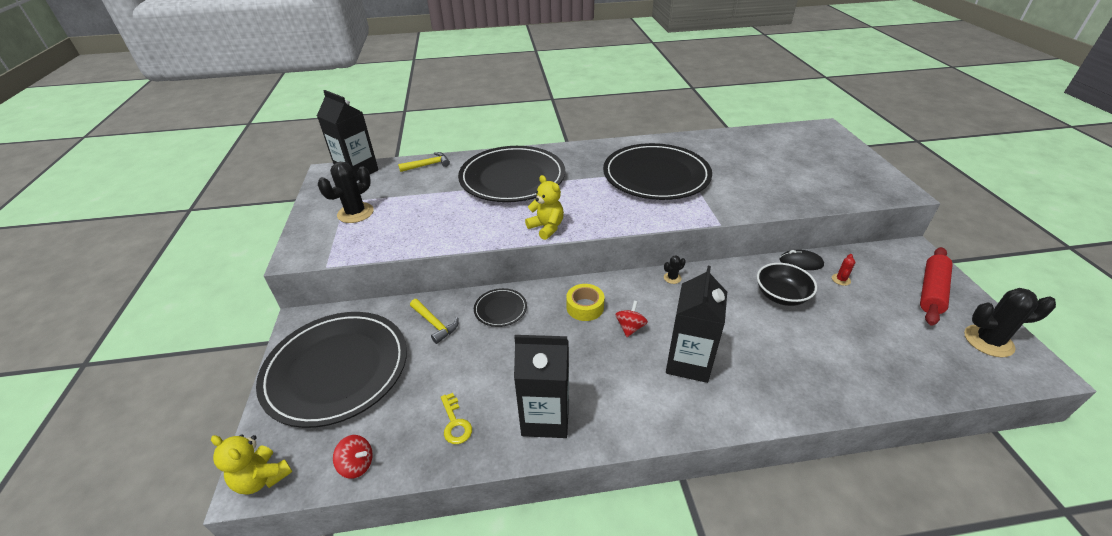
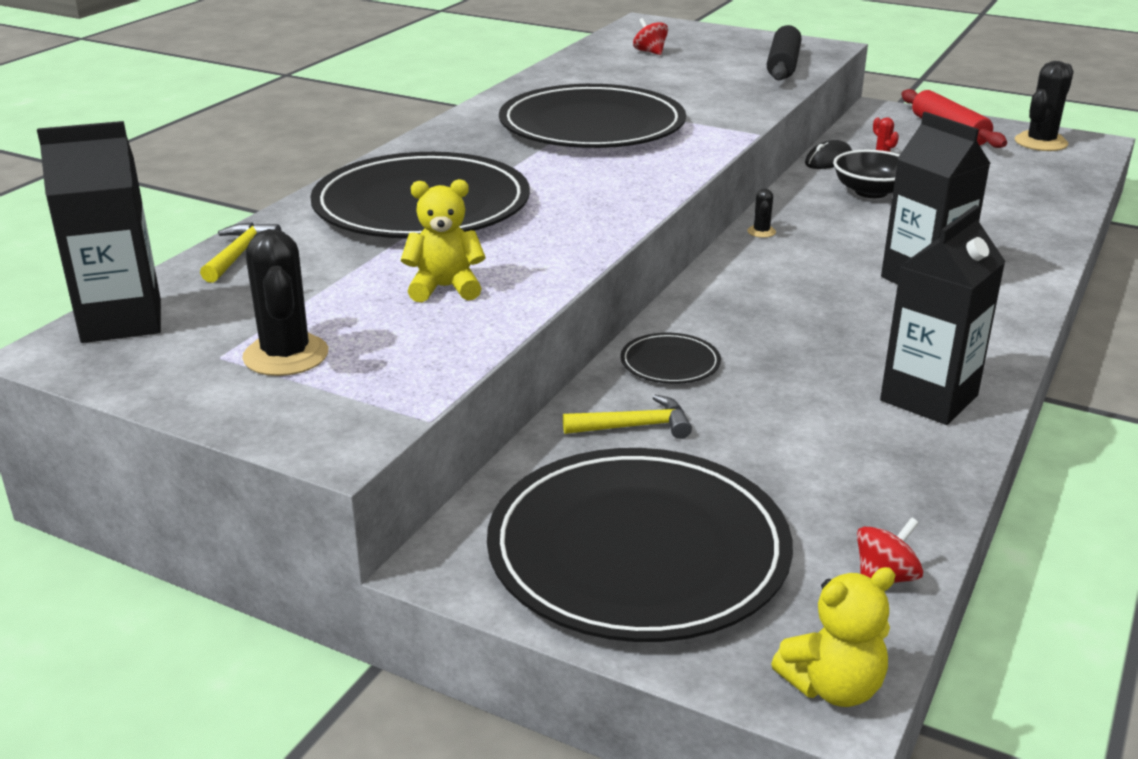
camera: 55 degrees left, 10 degrees down
(455, 423) = (876, 468): yellow key -> none
(546, 228) = (605, 223): yellow teddy bear -> yellow teddy bear (445, 288)
(585, 307) = (746, 303): yellow tape -> none
(630, 327) = (823, 289): red spinning top -> red spinning top (650, 52)
(840, 191) = (783, 65): none -> black rolling pin

